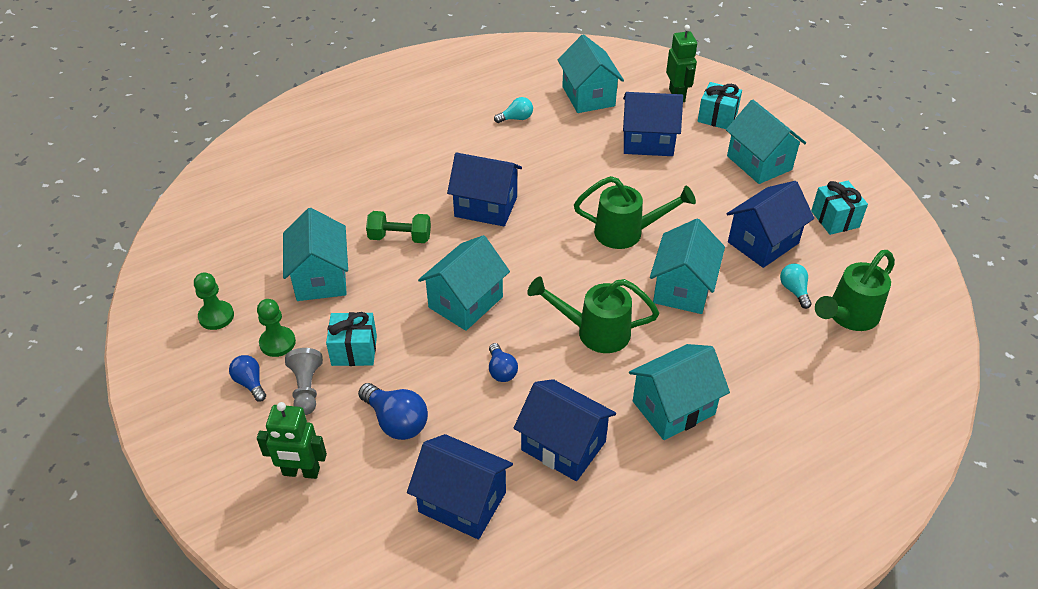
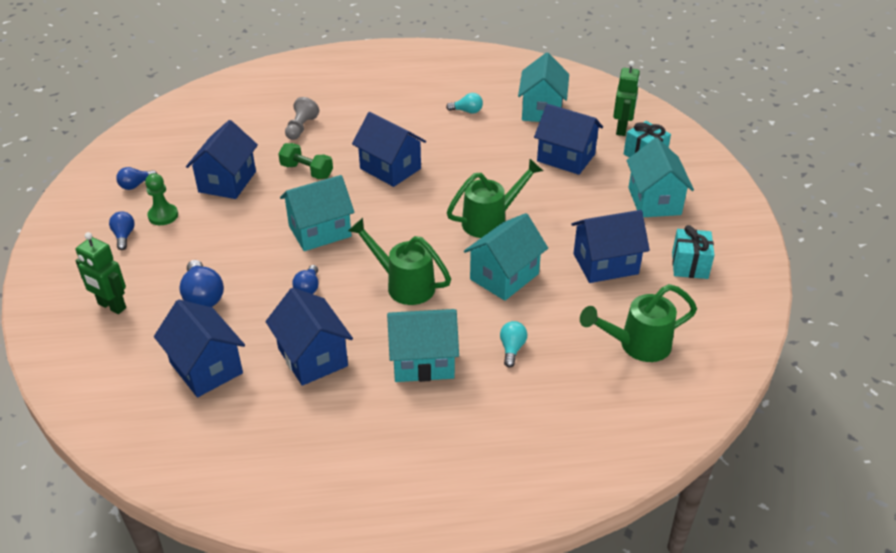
camera: 25 degrees right, 5 degrees down
(216, 316) = (136, 185): green pawn -> blue light bulb
(306, 388) = (158, 252): grey pawn -> grey pawn (301, 128)
(320, 278) = (227, 182): turquoise house -> blue house
(354, 350) = (212, 238): turquoise gift -> none
(627, 233) = (491, 221): green watering can -> green watering can turned 60 degrees counterclockwise
(794, 290) = (603, 309): turquoise light bulb -> turquoise light bulb (512, 349)

